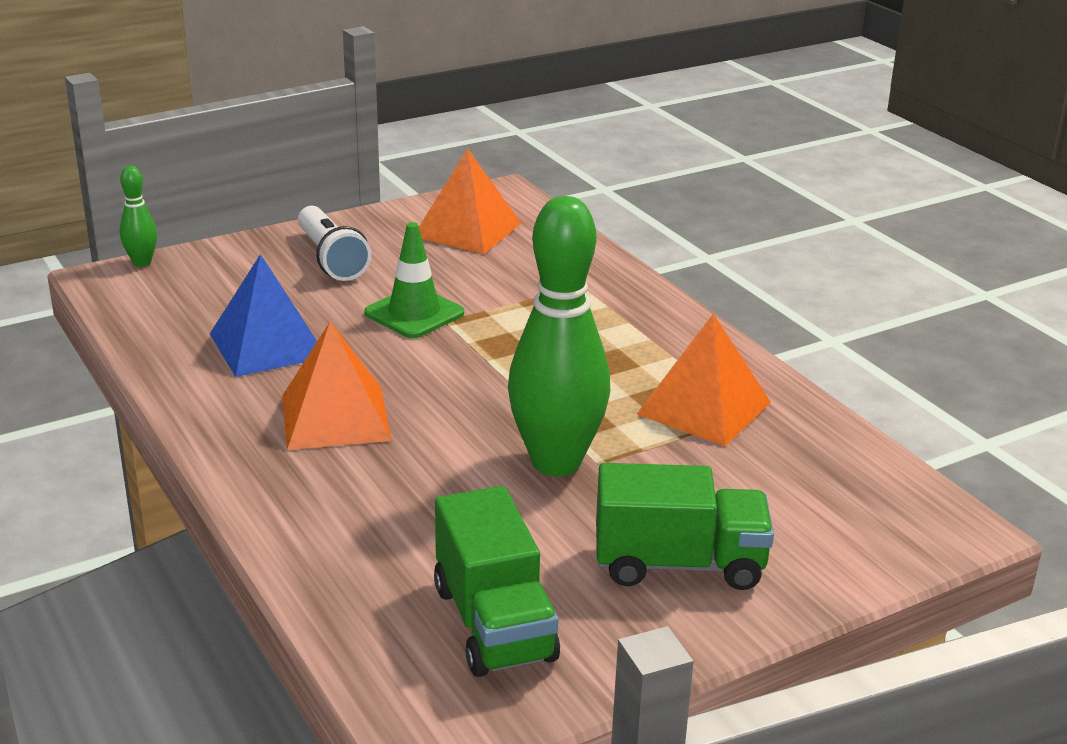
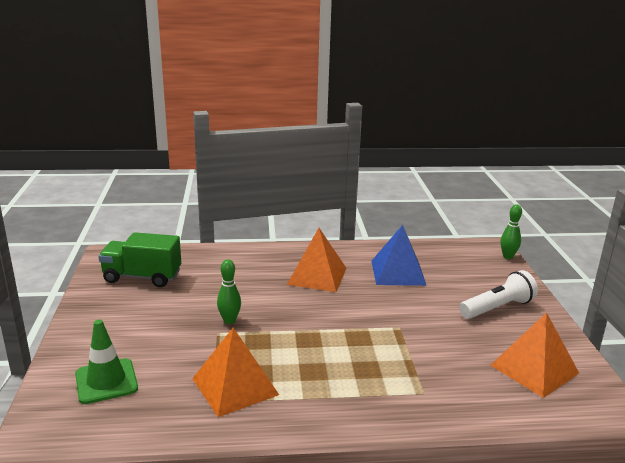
camera: 115 degrees right, 5 degrees down
(331, 259) = (497, 308): white flashlight -> white flashlight turned 150 degrees clockwise
(414, 313) = (412, 319): green traffic cone -> green traffic cone (106, 381)
(556, 462) = (229, 320): green bowling pin -> green bowling pin, size x0.45
(679, 564) = (123, 328): green truck -> none

